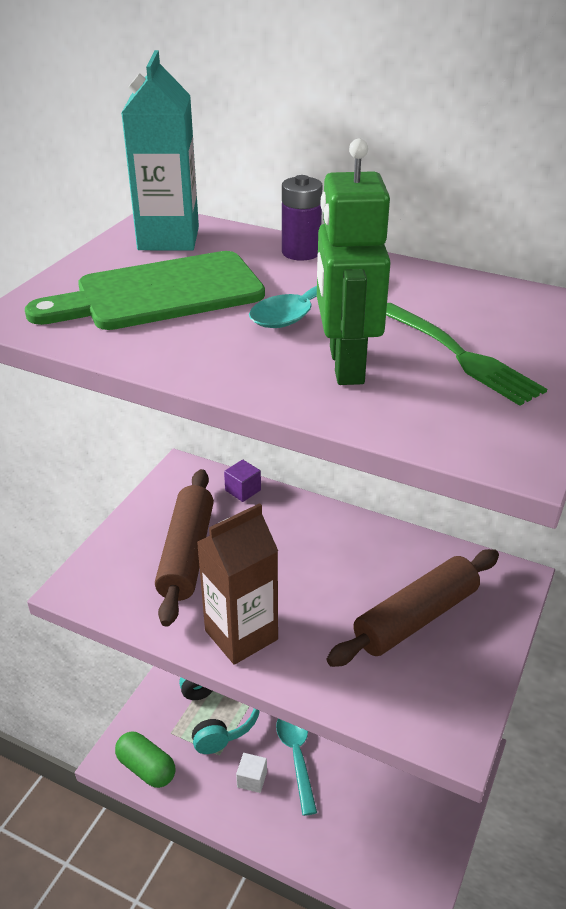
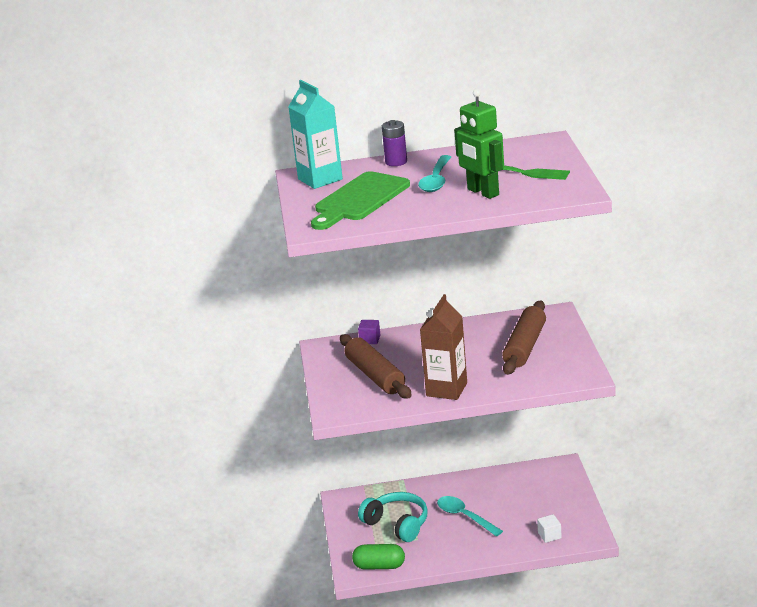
camera: 30 degrees left, 10 degrees down
(252, 779) = (449, 538): white cube -> white cube (549, 535)

